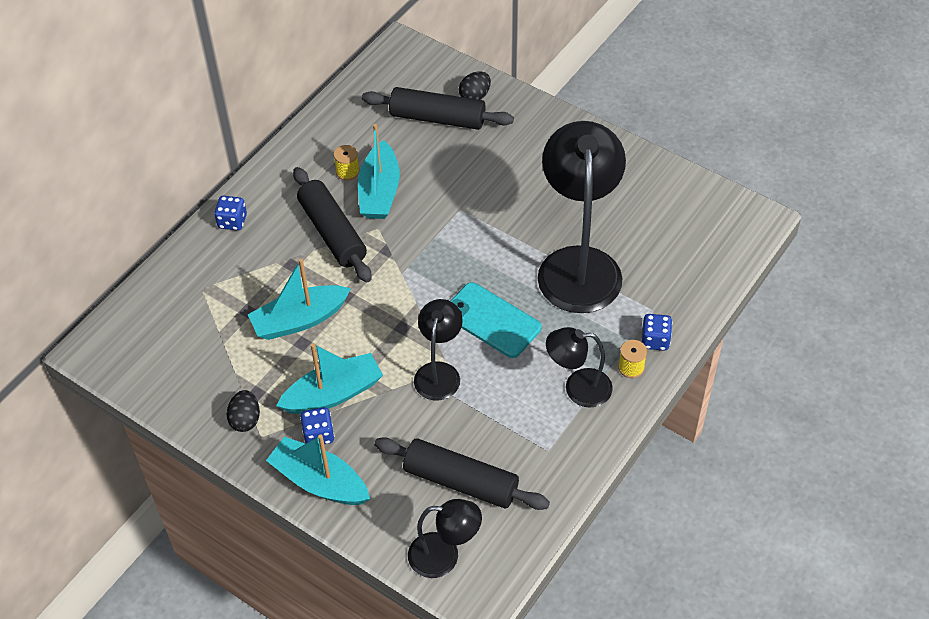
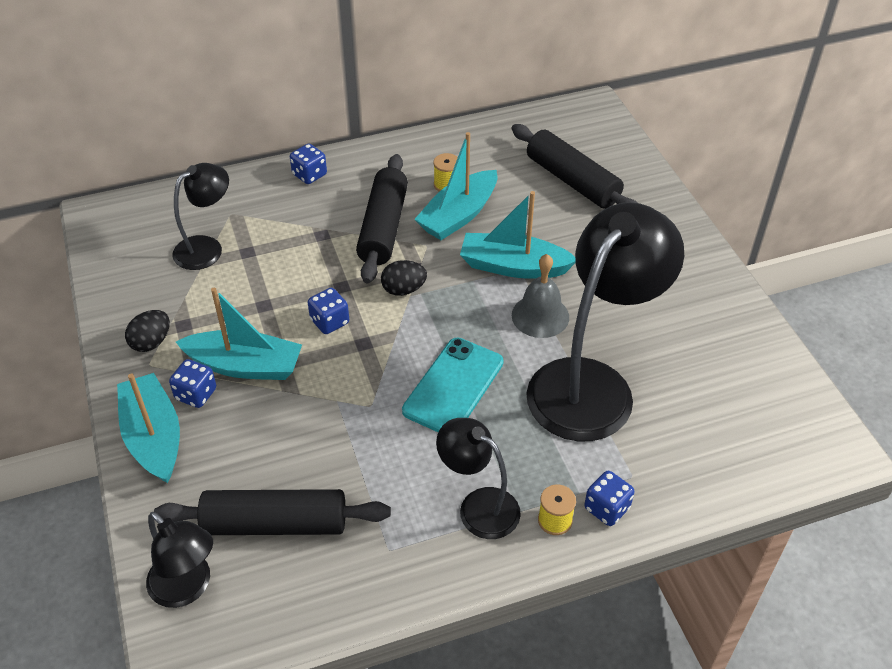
camera: 35 degrees right, 5 degrees down
(300, 320) = (282, 285): turquoise boat -> turquoise boat (514, 266)
(362, 326) = (329, 322): none -> blue dice
(439, 372) = (357, 405): black lamp -> black lamp (207, 248)
(461, 481) = (275, 523): black rolling pin -> black rolling pin turned 60 degrees counterclockwise
(475, 96) = (626, 179): black egg -> black egg (403, 289)
(491, 320) = (453, 386): turquoise phone -> turquoise phone turned 45 degrees clockwise
(504, 236) = (540, 316): none -> grey bell

